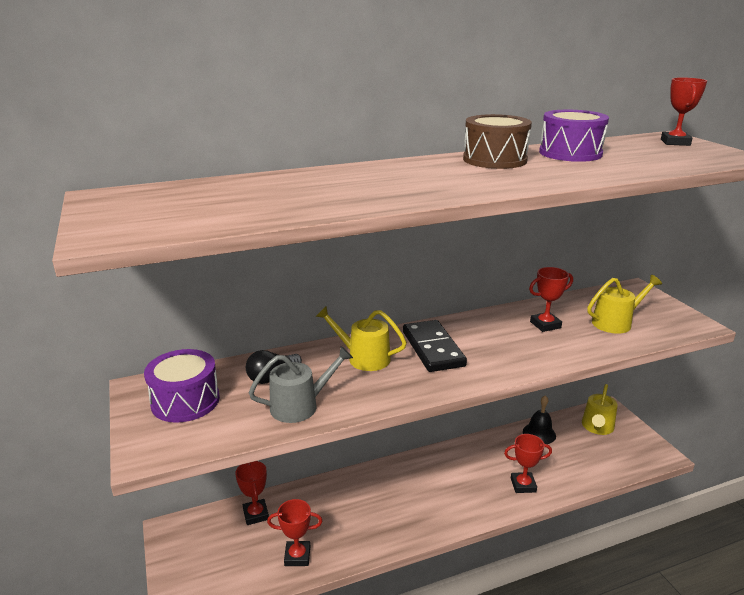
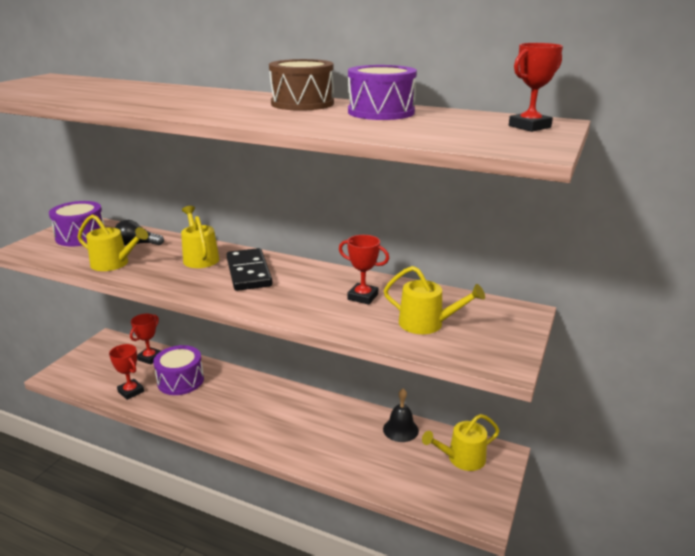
camera: 45 degrees right, 0 degrees up
(300, 406) = (114, 264): grey watering can -> yellow watering can
(326, 513) = (180, 381): none -> purple drum
(432, 349) = (248, 272): black domino -> black domino turned 45 degrees counterclockwise
(523, 485) = (320, 451): red trophy -> none

